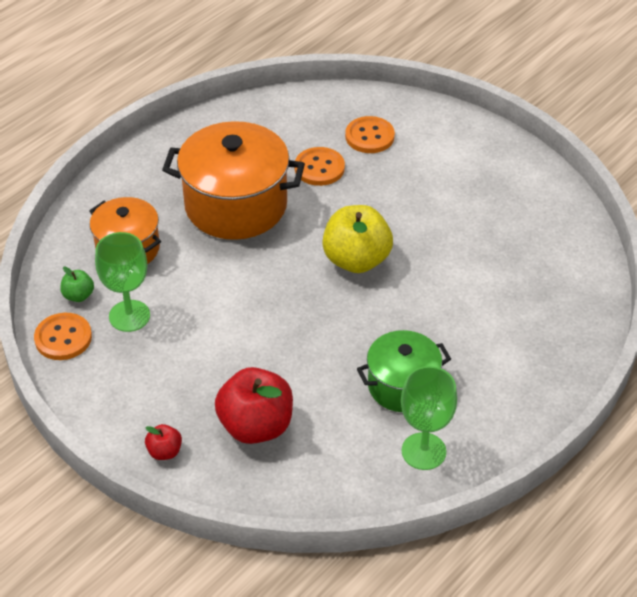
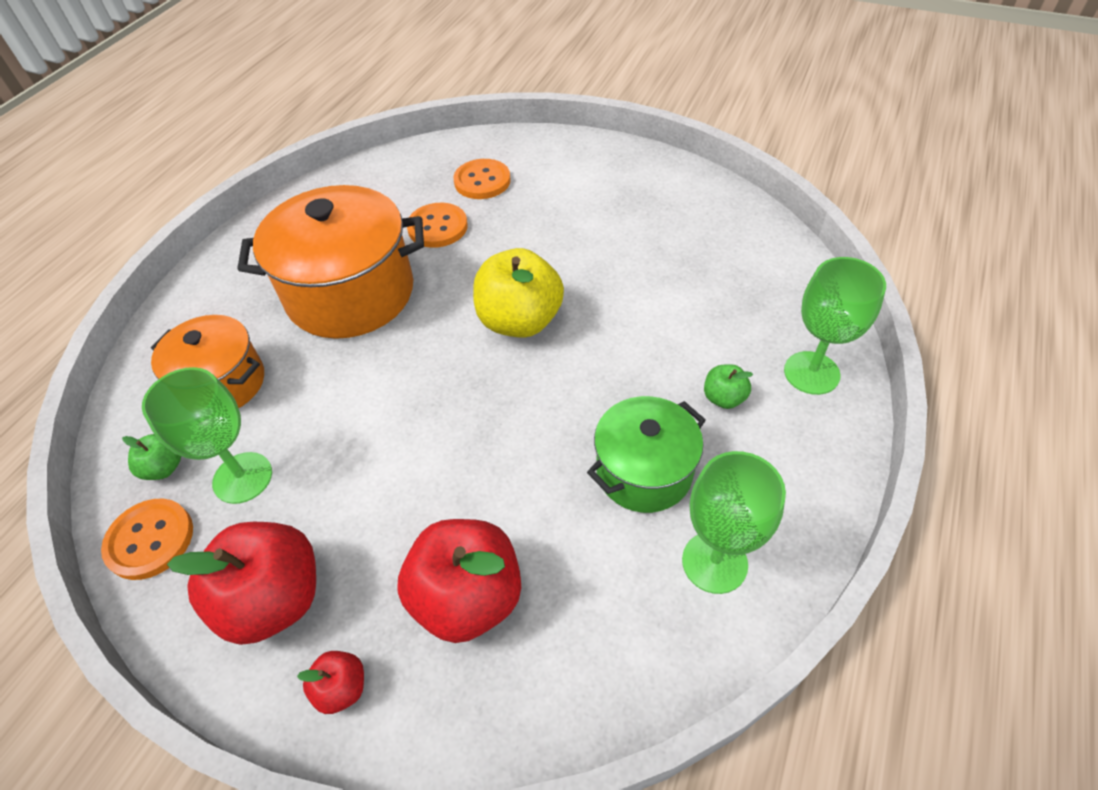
camera: 15 degrees left, 5 degrees up
(135, 393) = (274, 599): none -> red apple
(483, 354) = (723, 398): none -> green apple
(558, 355) = (811, 373): none -> green goblet

